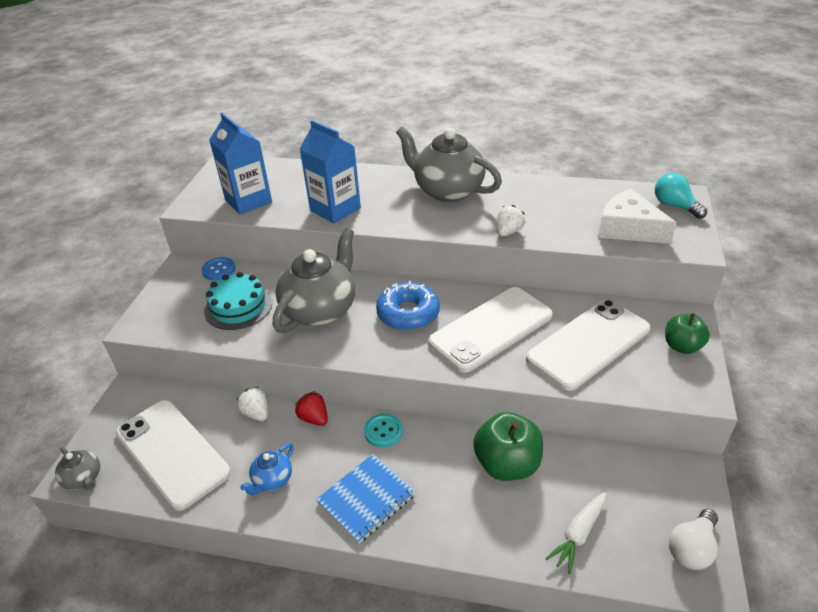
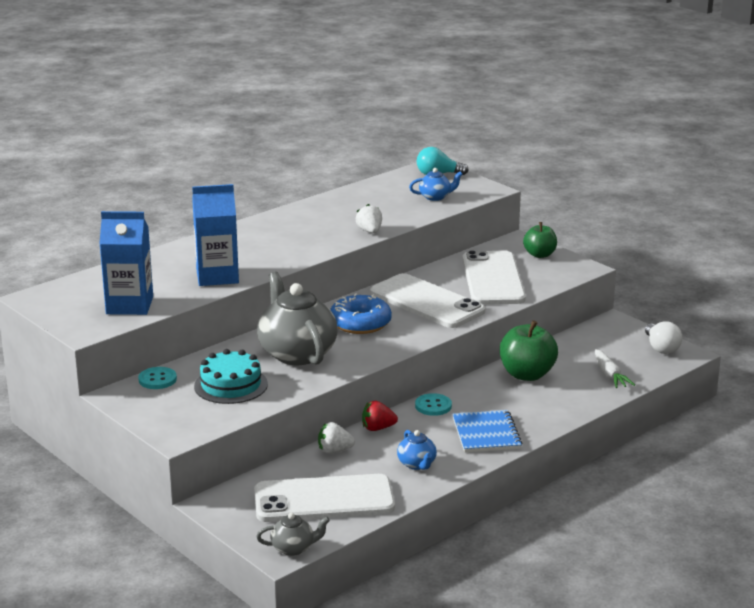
camera: 55 degrees left, 15 degrees down
(219, 270) = (157, 379): blue button -> turquoise button
(447, 191) = (275, 230): grey teapot -> none
(491, 329) = (427, 302): white phone -> white phone turned 45 degrees counterclockwise
(628, 228) = (435, 197): white cheese -> blue teapot

